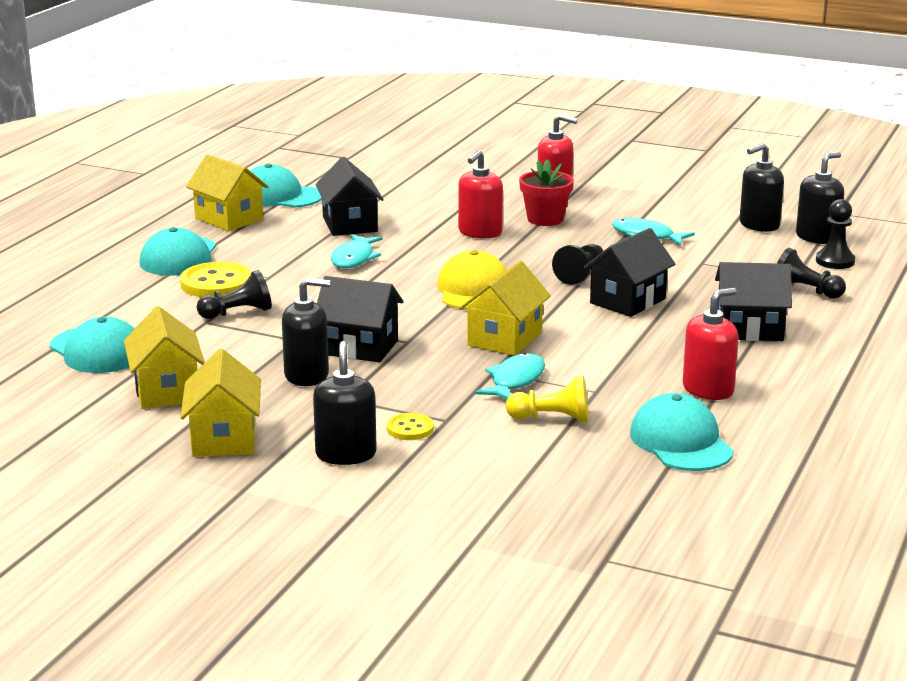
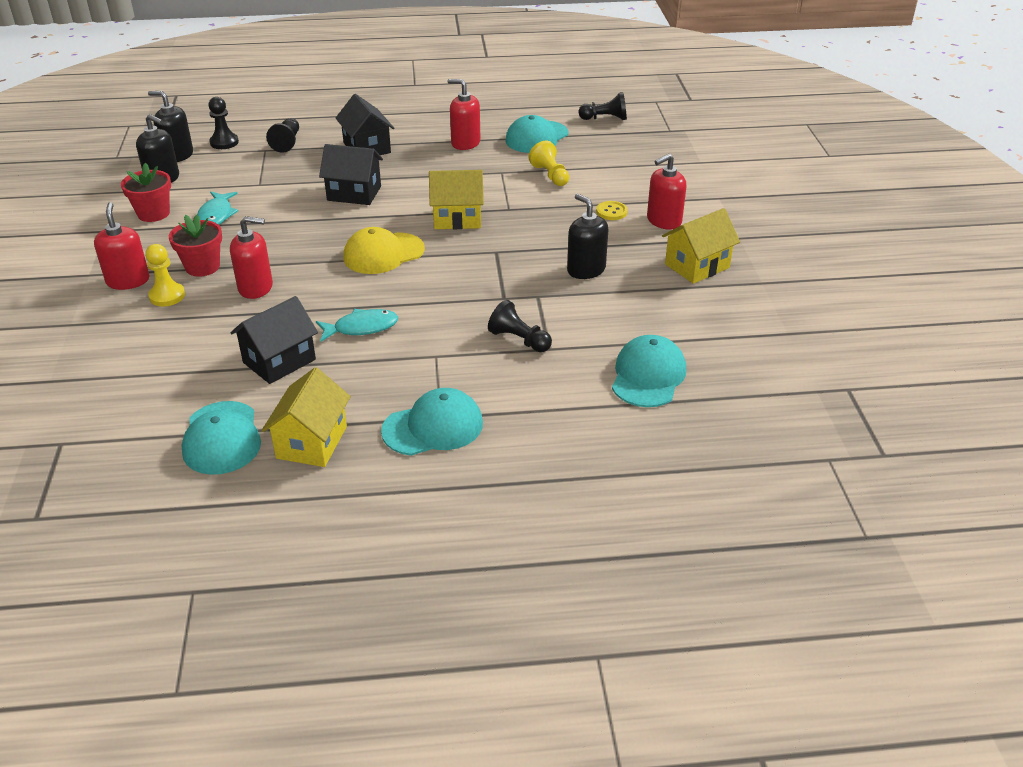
camera: 120 degrees left, 15 degrees up
(166, 391) = (668, 314): yellow house -> none
(216, 283) = (473, 377): yellow button -> none
(346, 454) = (664, 221): black soap dispenser -> red soap dispenser
(359, 347) = (524, 265): black house -> none
(509, 202) = (167, 296): none -> yellow pawn
(515, 381) = (515, 198): turquoise fish -> none
(580, 275) = (318, 221): black pawn -> black pawn (605, 119)
(679, 213) = (153, 213): none -> red flower pot

